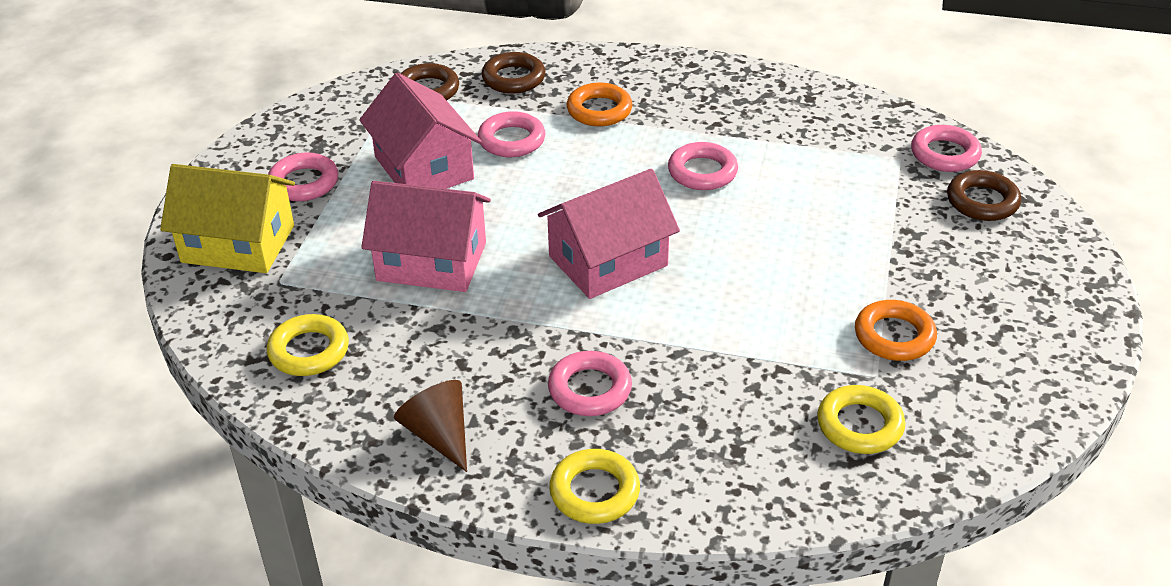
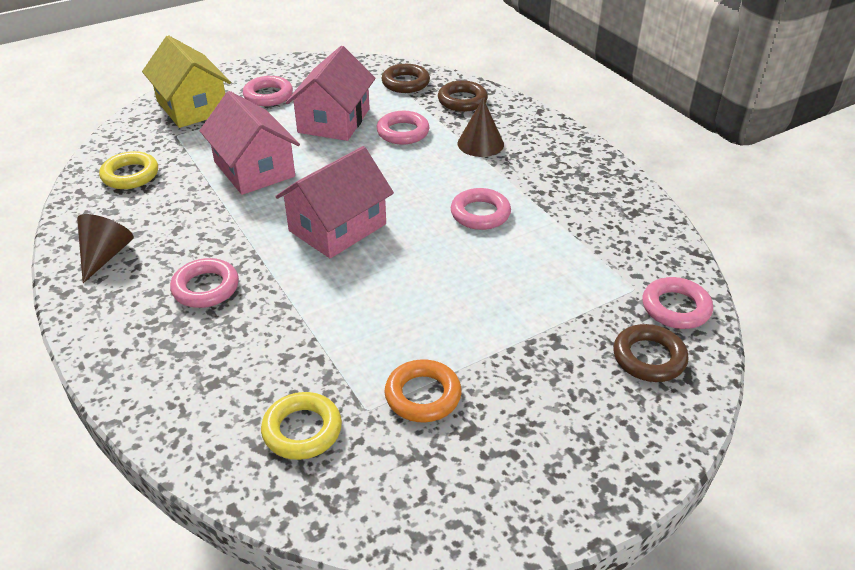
camera: 45 degrees right, 0 degrees up
(594, 492) = (111, 342): yellow ring -> none
(599, 110) = (480, 144): orange ring -> brown cone
(608, 261) = (337, 227): pink house -> pink house turned 60 degrees counterclockwise

